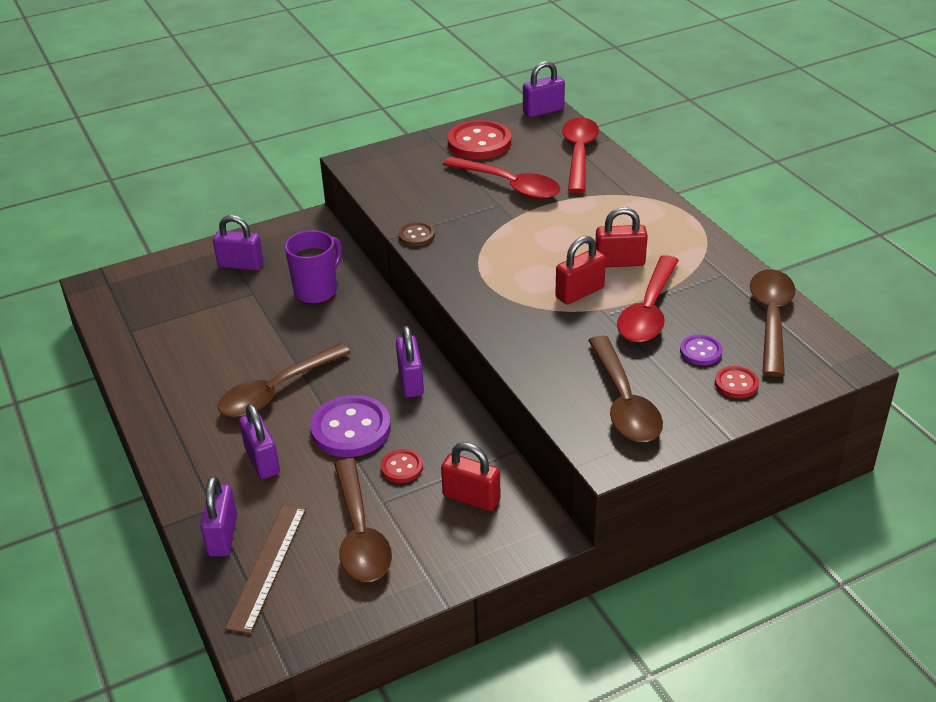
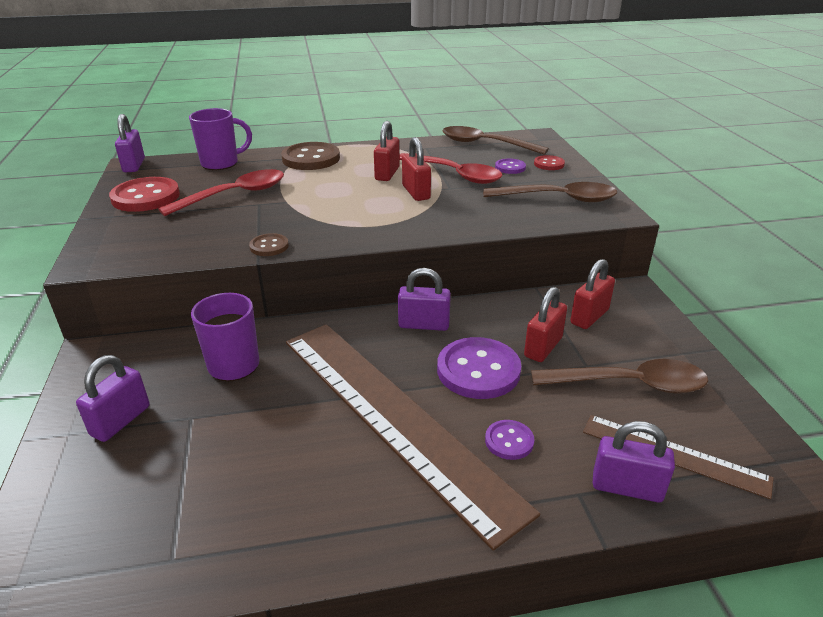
camera: 75 degrees left, 5 degrees down
(262, 461) = (509, 441): purple padlock -> purple button
(276, 391) = (393, 416): brown spoon -> brown ruler
(402, 467) = (543, 347): red button -> red padlock
(579, 154) = (221, 163): red spoon -> purple mug
(628, 202) = (311, 159): none -> brown button

